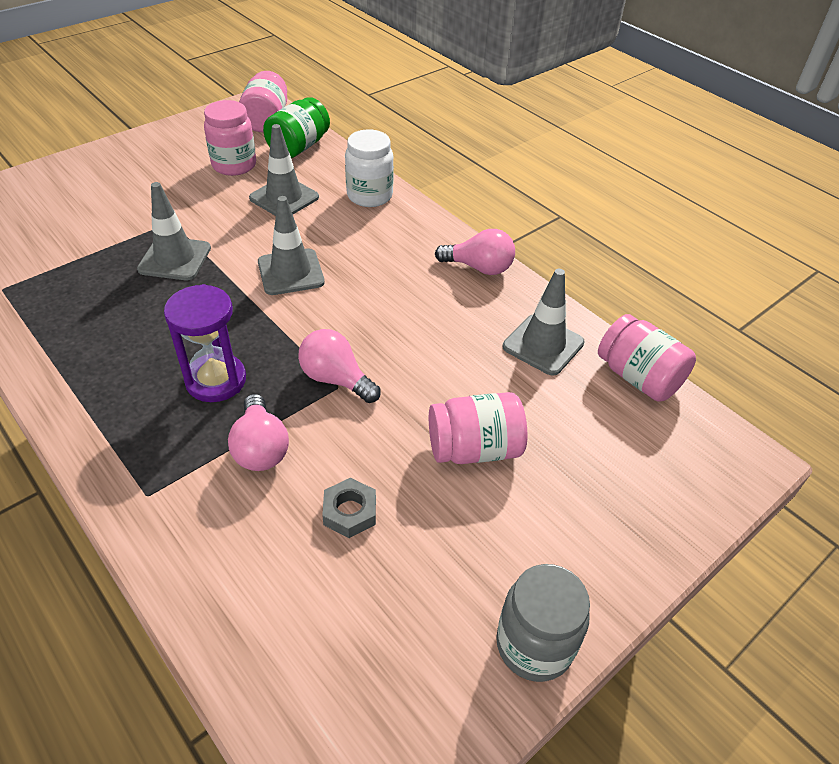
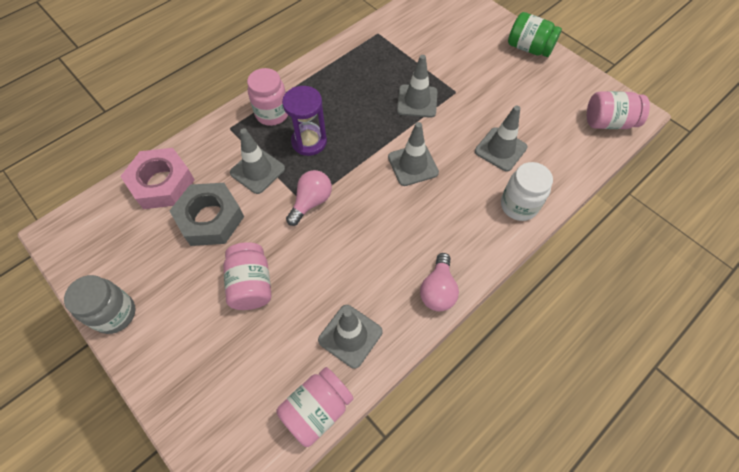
camera: 90 degrees right, 15 degrees up
(234, 165) = (535, 113): pink jar -> pink jar (272, 114)
(256, 603) = (162, 183): none -> pink nut
(260, 448) = (257, 171): pink light bulb -> grey traffic cone
(298, 147) = (575, 149): green jar -> green jar (529, 48)
(350, 512) = (210, 218): grey nut -> grey nut, size x2.02

